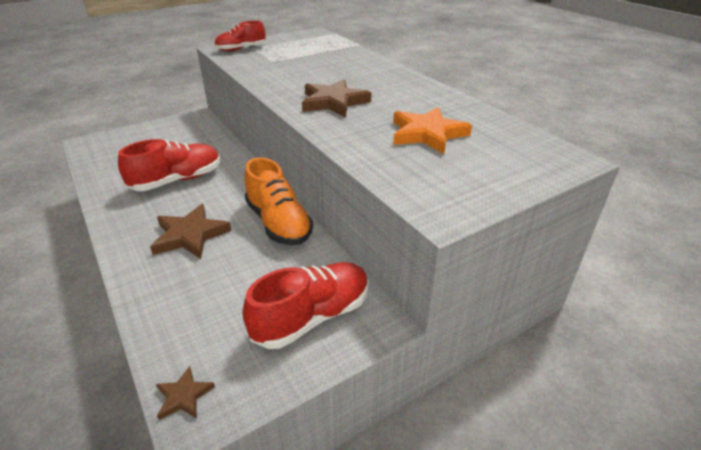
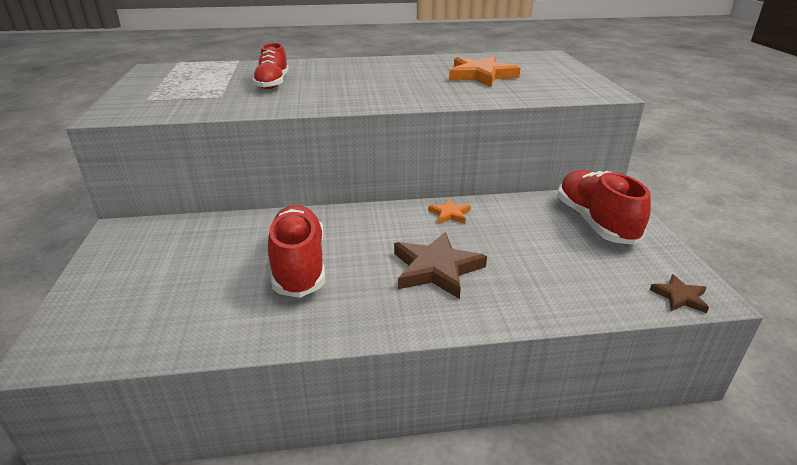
camera: 65 degrees left, 5 degrees down
(241, 49) = (139, 105): red shoe -> red shoe (272, 83)
(279, 223) = (449, 214): orange shoe -> orange star
(334, 102) = (381, 90): brown star -> none

